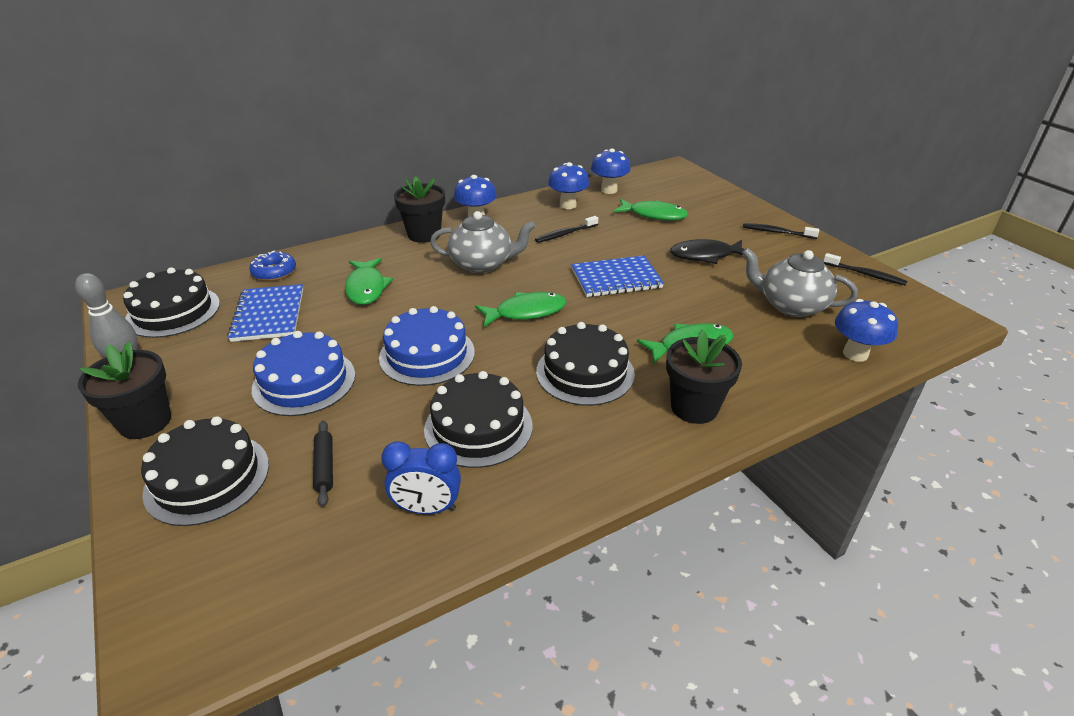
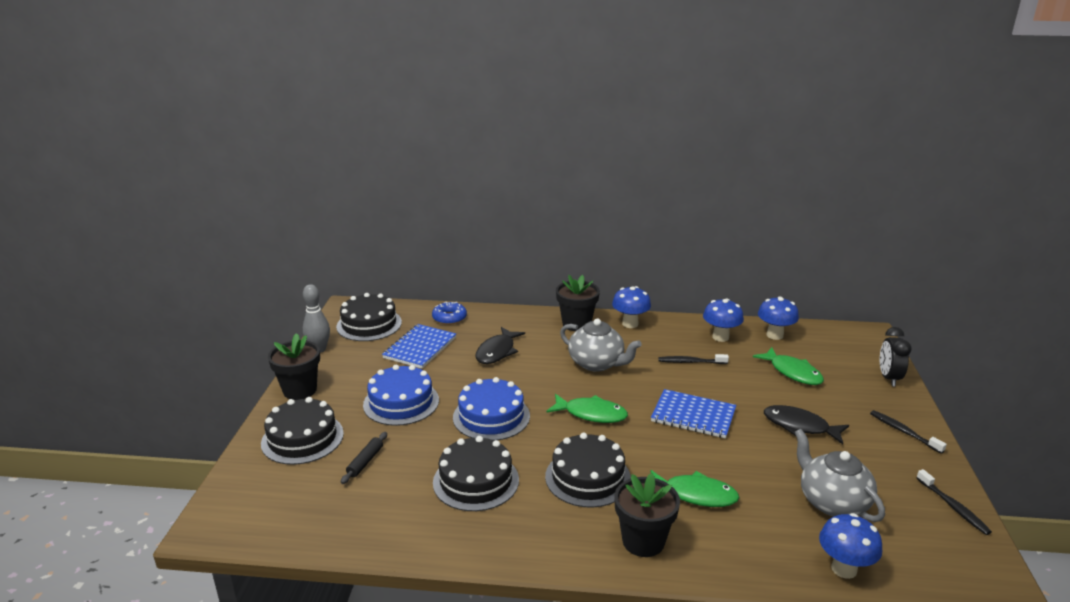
camera: 35 degrees right, 10 degrees down
(366, 288) = (497, 352): green fish -> black fish
(427, 508) = (397, 515): blue clock -> none
(724, 196) = (889, 378): none -> black clock

